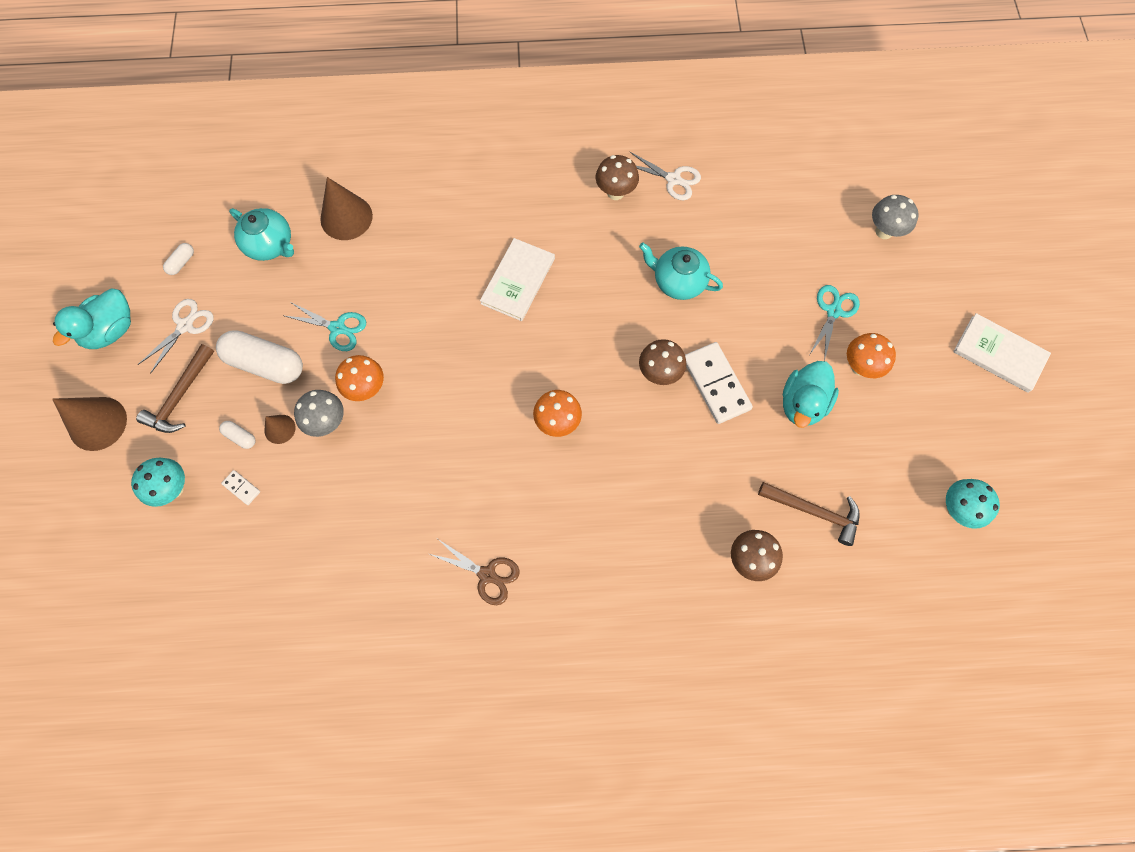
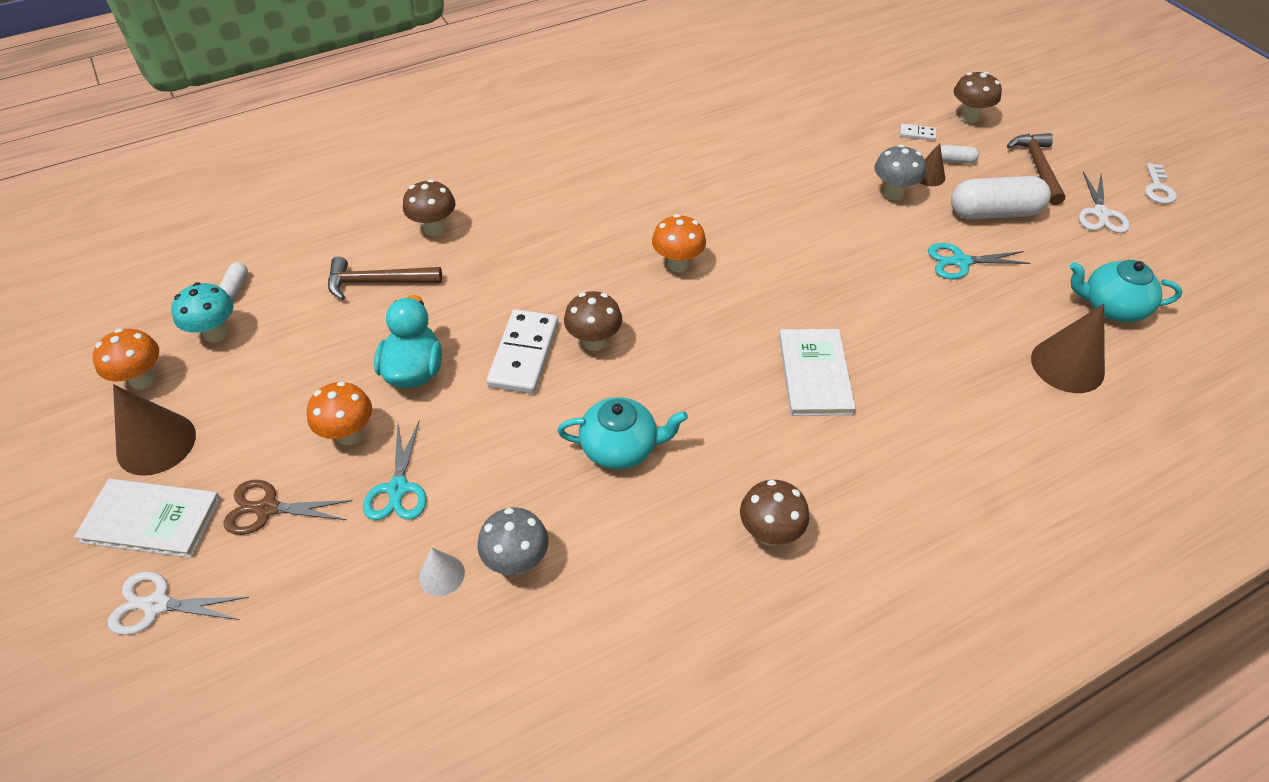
camera: 155 degrees right, 20 degrees down
(98, 423) = (1079, 131): brown cone -> brown cone (156, 443)
(111, 330) = (1158, 188): turquoise duck -> white key
(173, 489) = (969, 117): turquoise mushroom -> brown mushroom
(182, 262) = (1173, 259): white capsule -> white capsule (236, 287)
(366, 388) = (883, 227): orange mushroom -> orange mushroom (142, 380)
(487, 575) = (668, 150): brown scissors -> brown scissors (267, 509)
(673, 179) = (698, 590): white scissors -> white scissors (157, 605)
(715, 384) = (524, 354): white domino -> white domino turned 60 degrees clockwise
(818, 245) = (441, 575): none -> white cone
(884, 231) = (340, 640): grey mushroom -> grey mushroom (517, 562)

